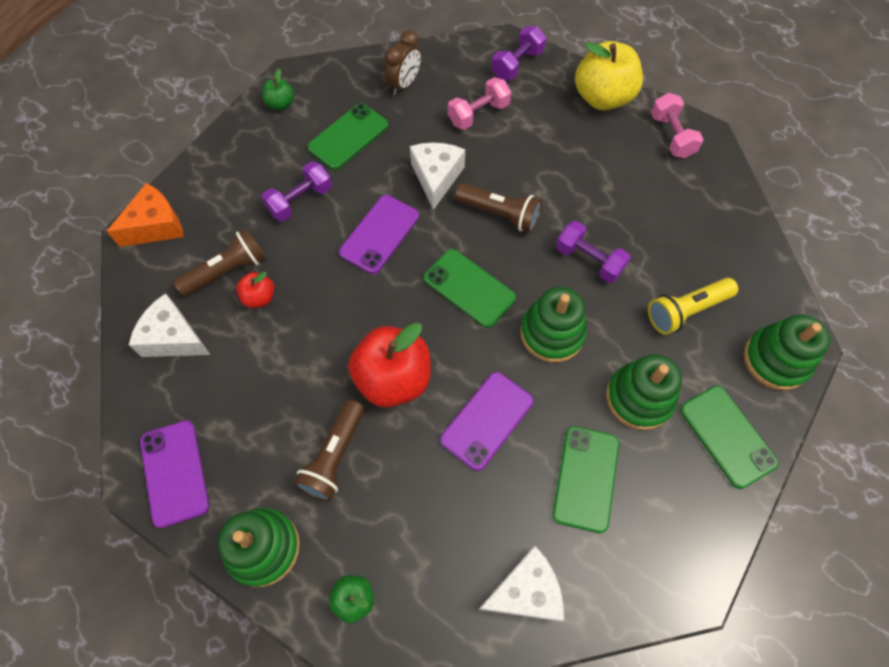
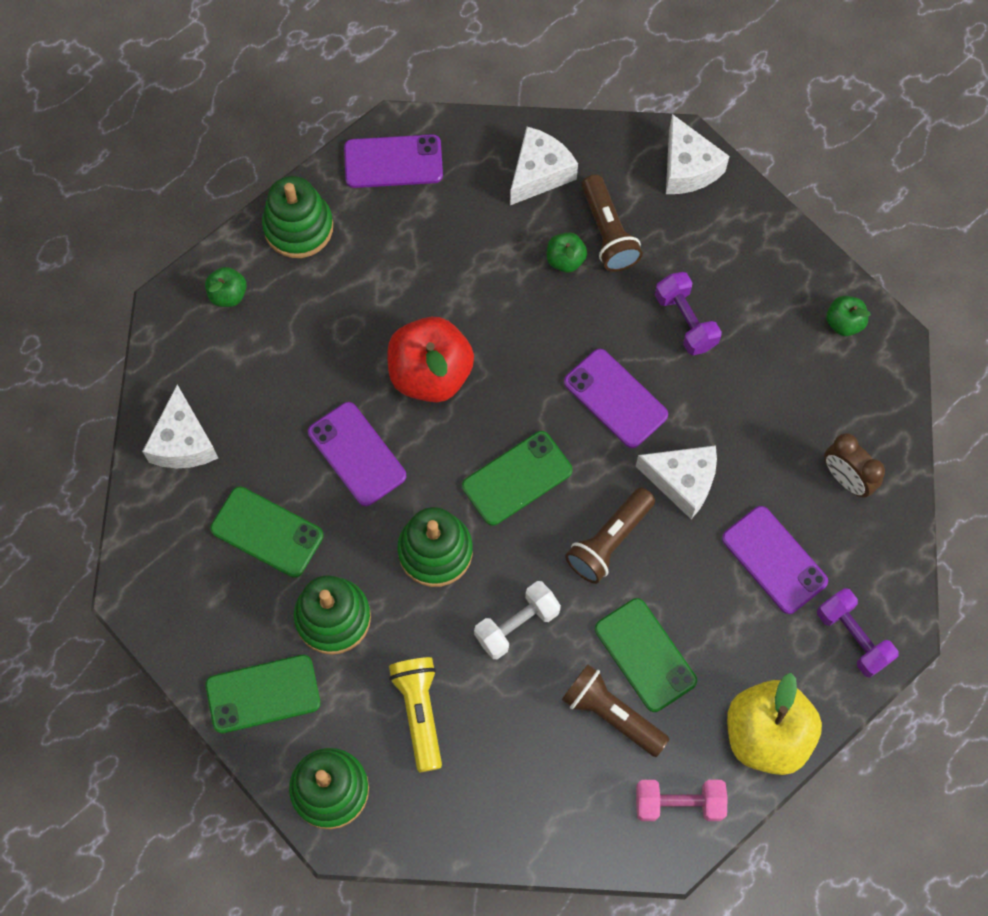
camera: 105 degrees right, 5 degrees up
(156, 226) = (687, 168): orange cheese -> white cheese
(259, 297) = (565, 260): red apple -> green apple
(334, 457) = (364, 302): brown flashlight -> brown flashlight (611, 714)
(348, 136) = (771, 392): green phone -> green phone (645, 655)
(478, 114) = (774, 560): pink dumbbell -> purple phone
(589, 260) = (516, 625): purple dumbbell -> white dumbbell

